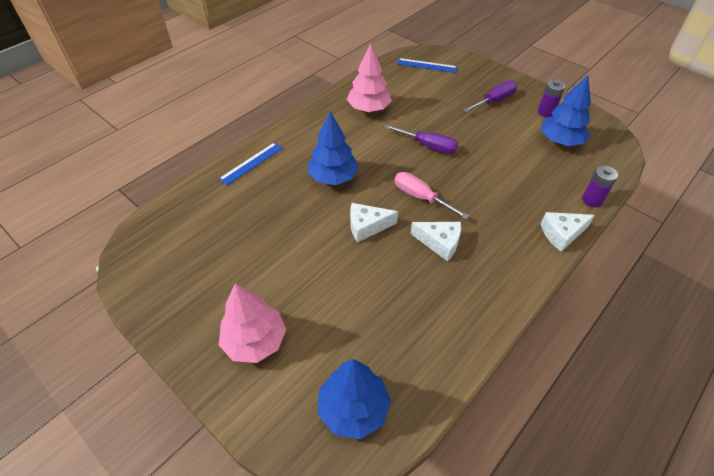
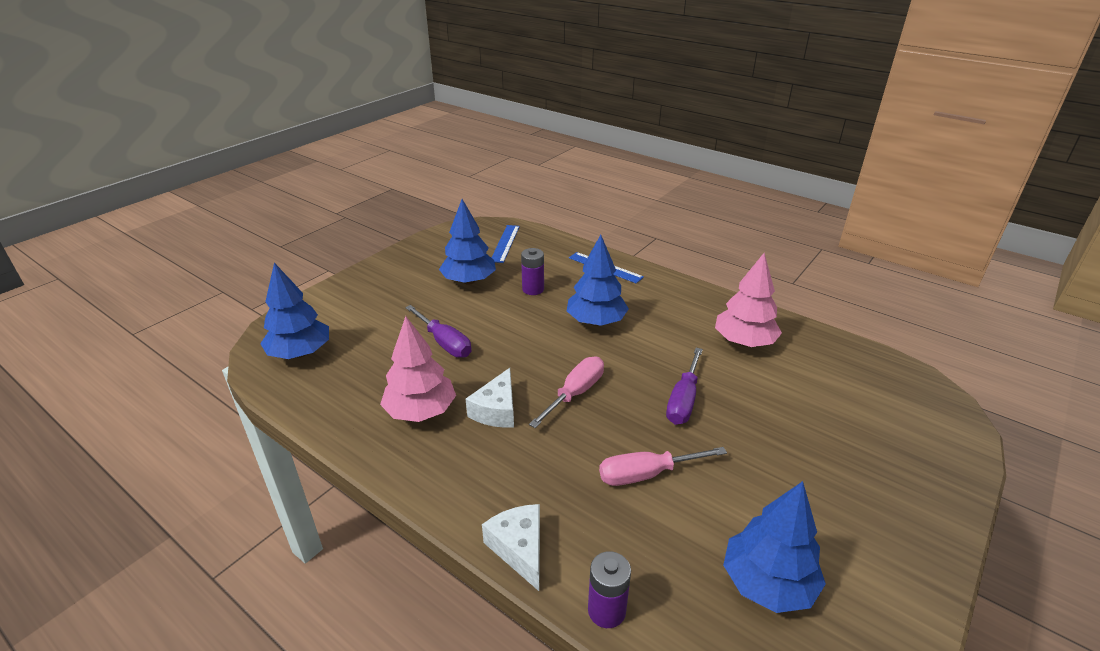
camera: 85 degrees right, 15 degrees down
(247, 262) = (469, 281): none -> blue tree
(255, 341) = (381, 295): pink tree -> pink tree (421, 411)
(367, 226) = (519, 350): white cheese -> none
(426, 65) = (901, 399): blue ruler -> blue ruler (505, 243)
(494, 101) = (846, 486): purple screwdriver -> purple screwdriver (444, 342)
(495, 172) = (647, 474): none -> pink screwdriver
(546, 112) = (856, 570): purple battery -> purple battery (533, 289)

